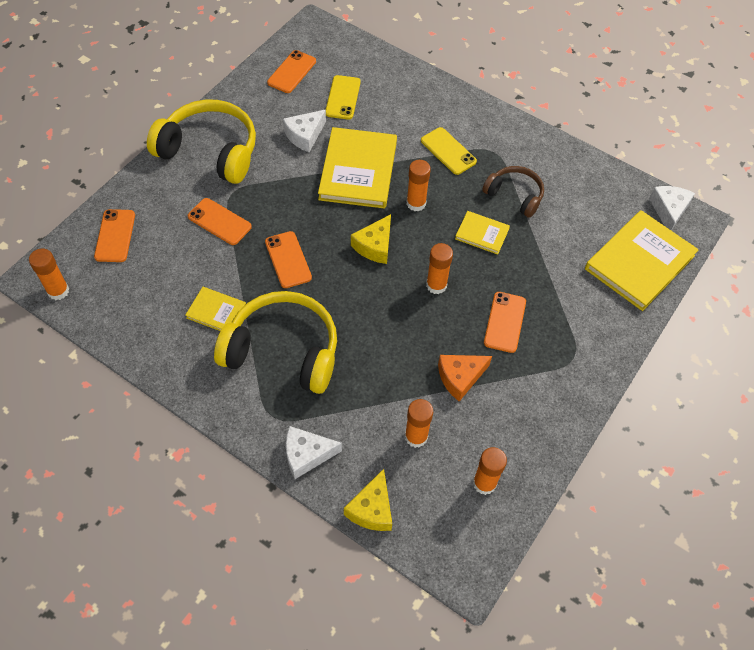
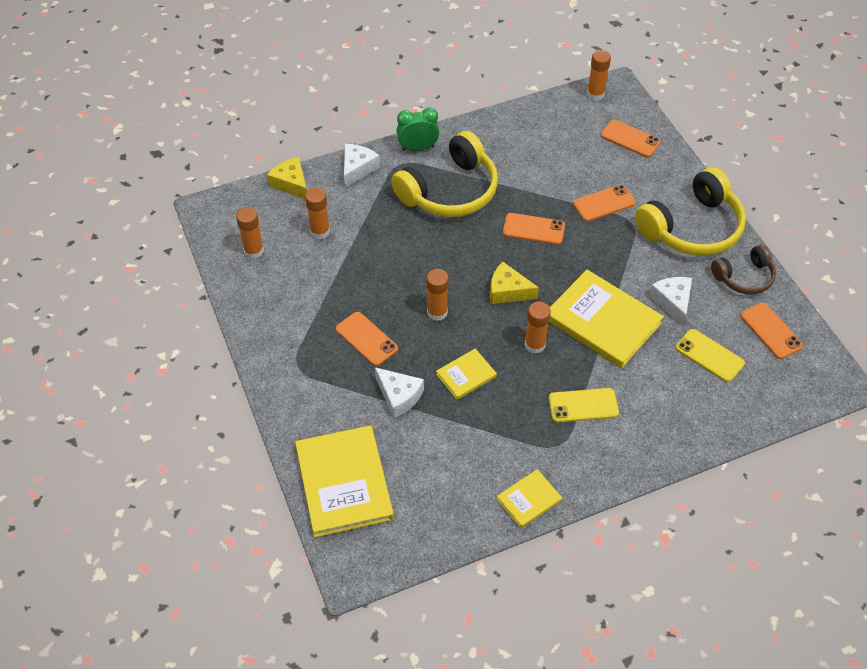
camera: 125 degrees right, 5 degrees down
(216, 311) = (514, 168): yellow book -> yellow book (529, 500)
(239, 413) = (418, 148): none -> green clock
(375, 246) = (507, 291): yellow cheese -> yellow cheese turned 45 degrees counterclockwise
(460, 377) = (343, 282): orange cheese -> none
(514, 195) = (492, 429): brown headphones -> brown headphones (744, 277)
(668, 210) = (380, 556): white cheese -> white cheese (399, 396)

